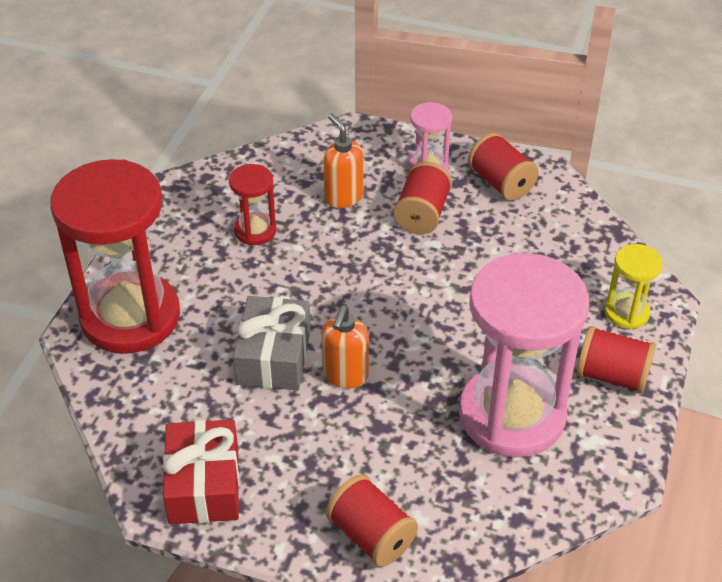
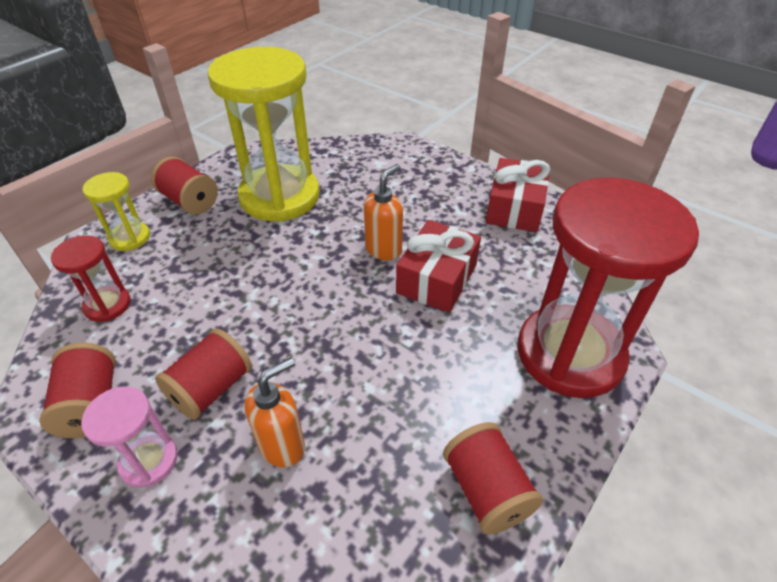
camera: 160 degrees left, 0 degrees up
(255, 230) = (410, 426): red hourglass -> red hourglass (107, 305)
(274, 356) = (437, 279): grey gift -> red gift
(343, 197) = (283, 445): orange soap dispenser -> orange soap dispenser turned 120 degrees counterclockwise
(371, 535) = (412, 161): red spool -> red spool (486, 490)
(512, 415) = (280, 196): pink hourglass -> yellow hourglass

